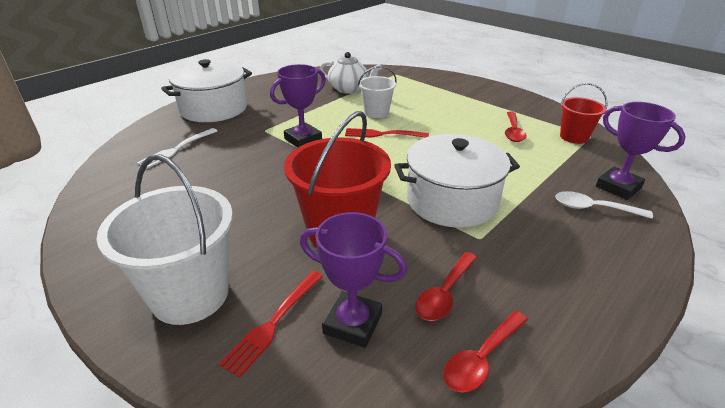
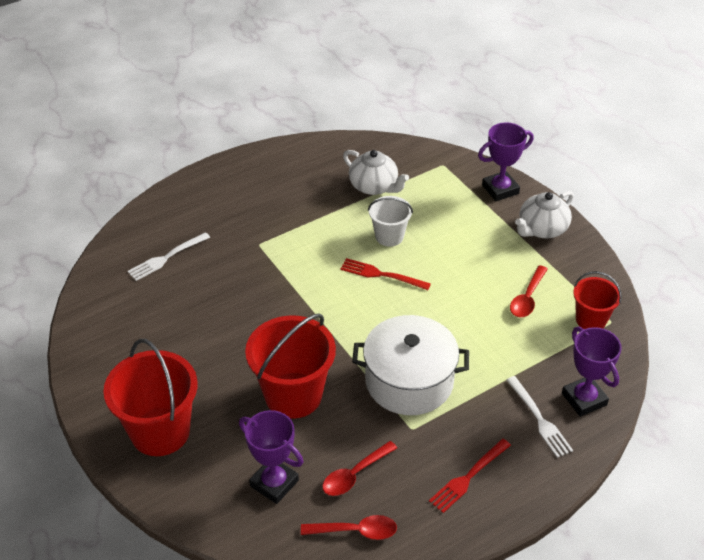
camera: 15 degrees right, 10 degrees up
(190, 295) = (160, 431): white bucket -> red bucket
(214, 108) = (212, 196): white pot -> none
(274, 322) = (217, 469): red fork -> red fork (468, 477)
(303, 139) = (295, 267): purple trophy -> purple trophy (500, 189)
(481, 358) = (355, 531): red spoon -> red spoon turned 150 degrees counterclockwise
(492, 95) = (542, 229): none -> white teapot
(593, 208) = (539, 419): white spoon -> white fork

